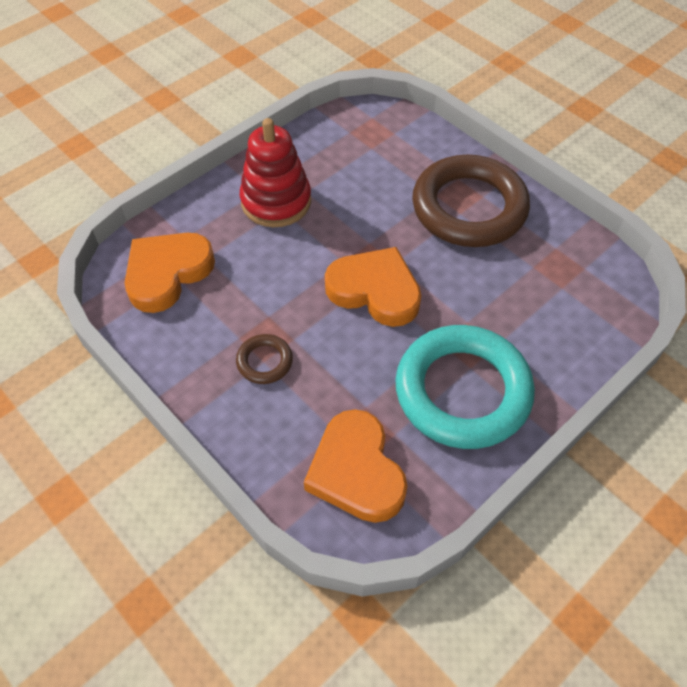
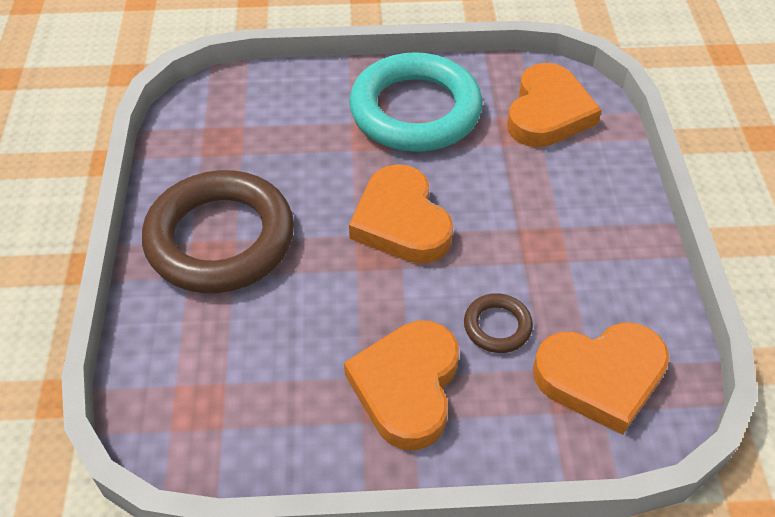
camera: 140 degrees left, 5 degrees down
(264, 361) = (559, 225): brown ring -> brown ring (497, 326)
(276, 201) = (407, 387): red stacking toy -> orange heart

